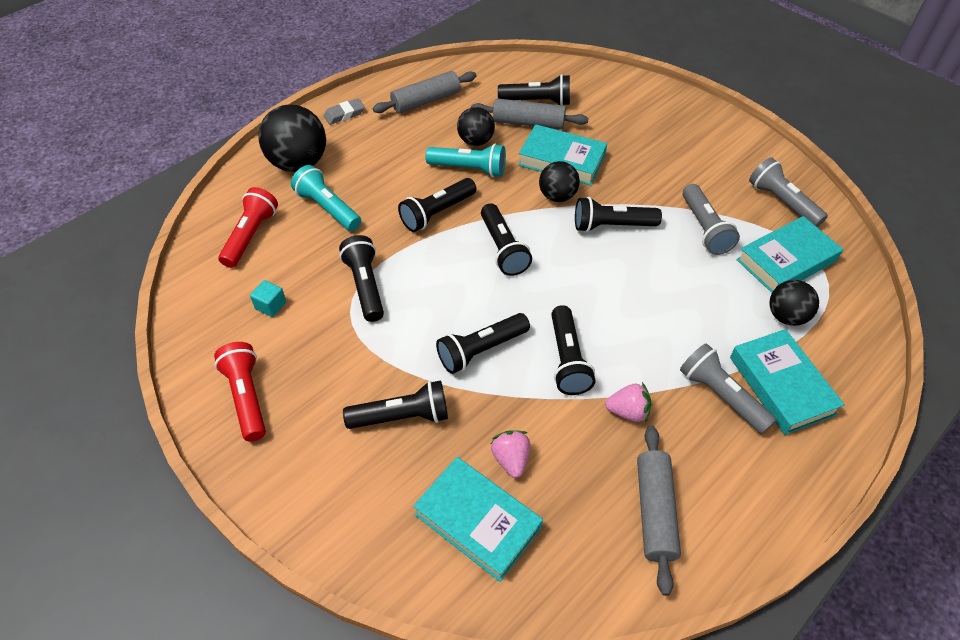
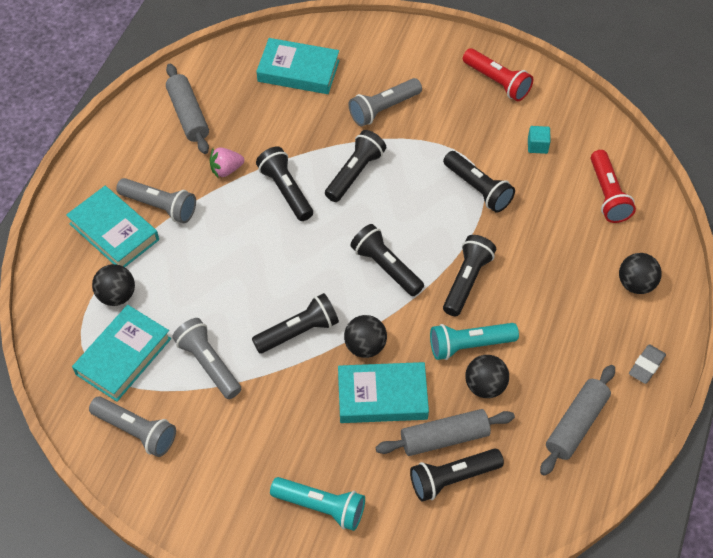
camera: 155 degrees right, 5 degrees up
(299, 163) = (636, 284): black ball -> black ball, size x0.60
(328, 208) = (567, 247): turquoise flashlight -> turquoise flashlight (321, 507)
(402, 416) = (383, 109): black flashlight -> grey flashlight
(511, 459) = (295, 111): pink strawberry -> none

